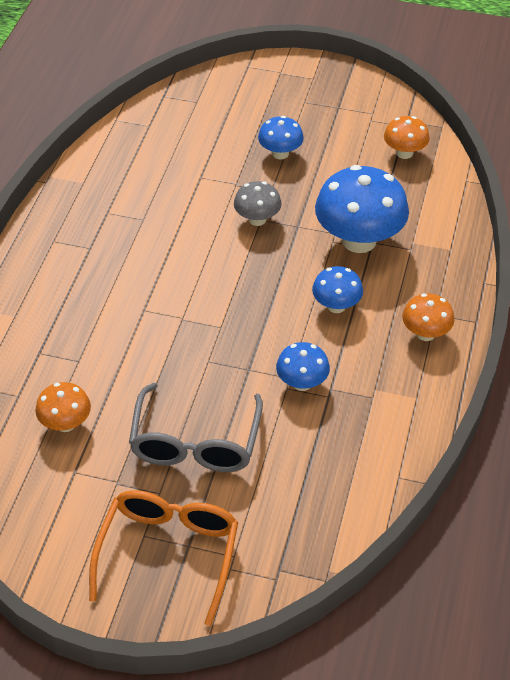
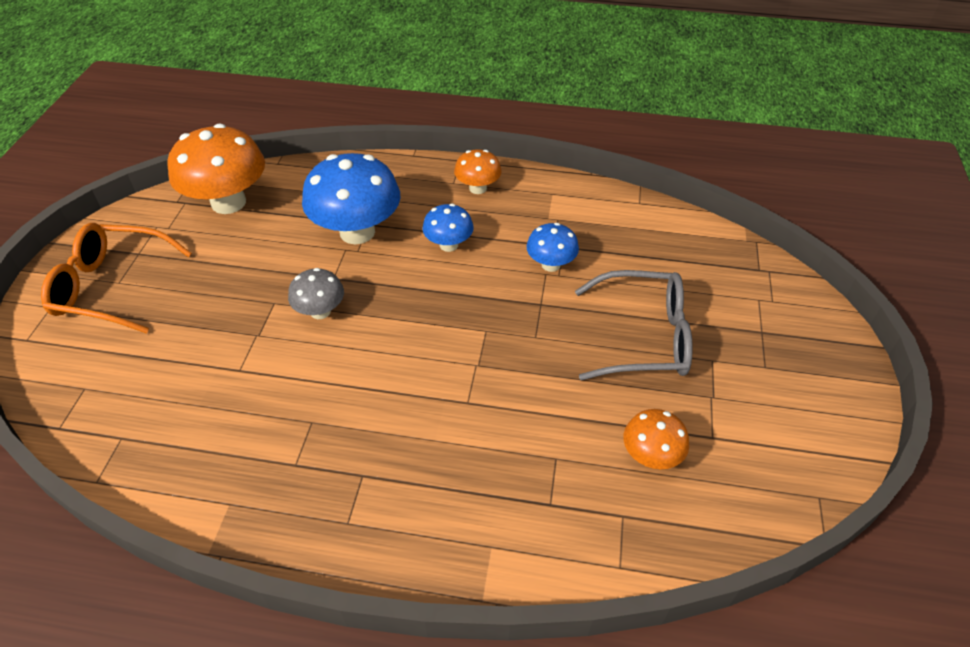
camera: 95 degrees left, 0 degrees up
(169, 553) = (776, 345): orange glasses -> orange glasses (111, 287)
(280, 153) = (209, 298): blue mushroom -> none
(404, 153) = (228, 202): orange mushroom -> orange mushroom, size x1.90

